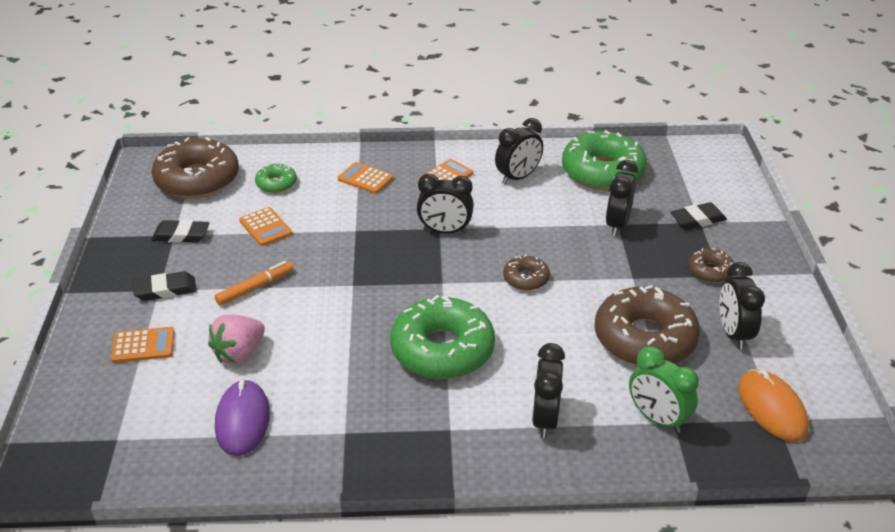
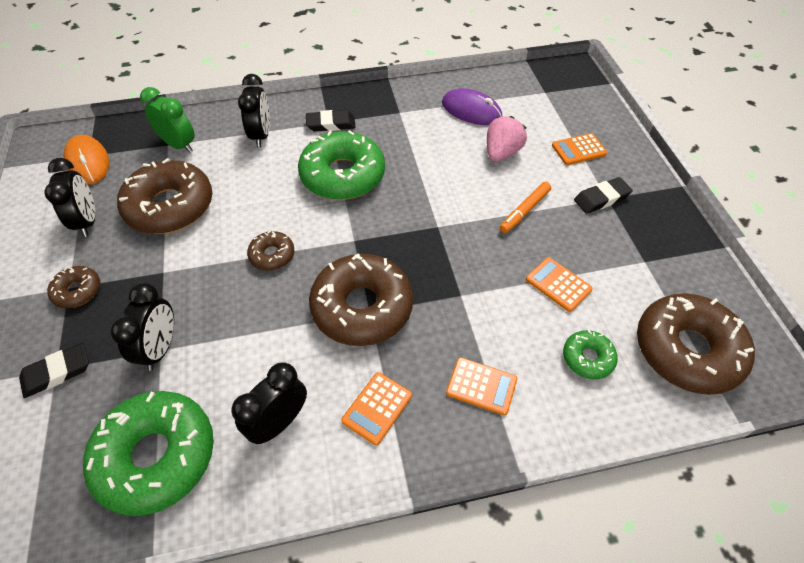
camera: 170 degrees right, 15 degrees up
(181, 235) = (637, 261): black eraser -> black eraser (331, 124)
(242, 420) = (471, 110): purple mouse -> purple mouse turned 45 degrees counterclockwise
(445, 231) = (362, 307): black clock -> brown donut

